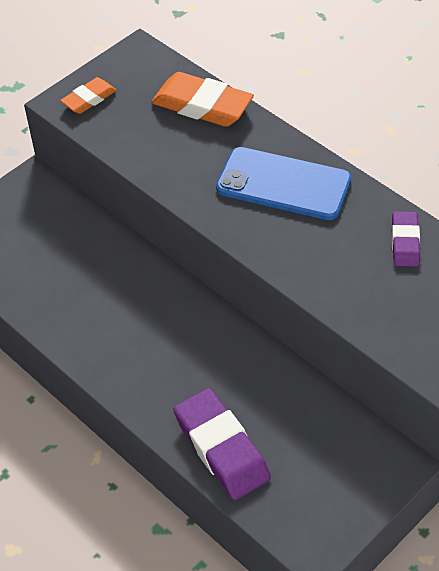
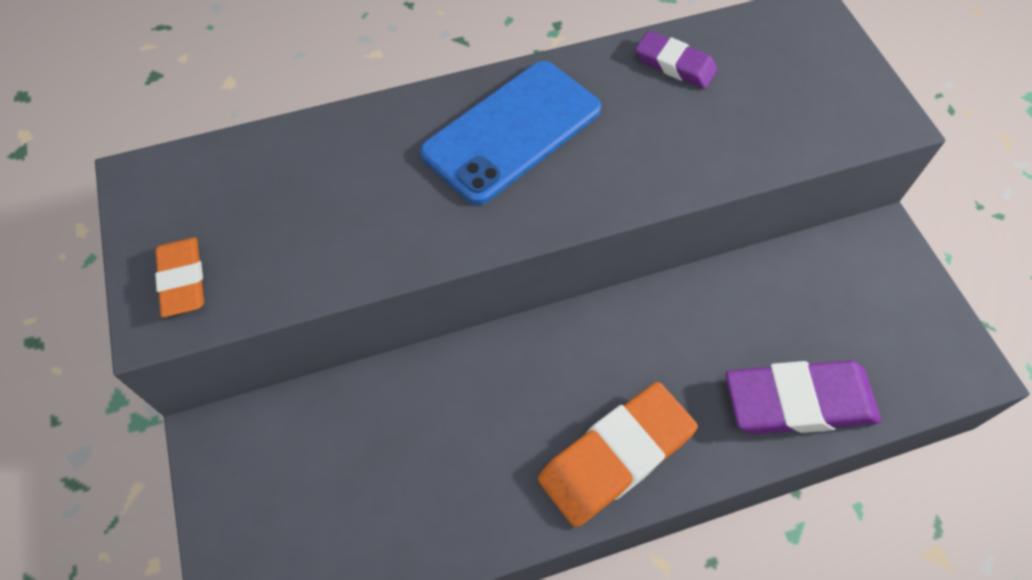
camera: 65 degrees left, 10 degrees up
(202, 105) = (310, 153): orange eraser -> orange eraser (616, 456)

